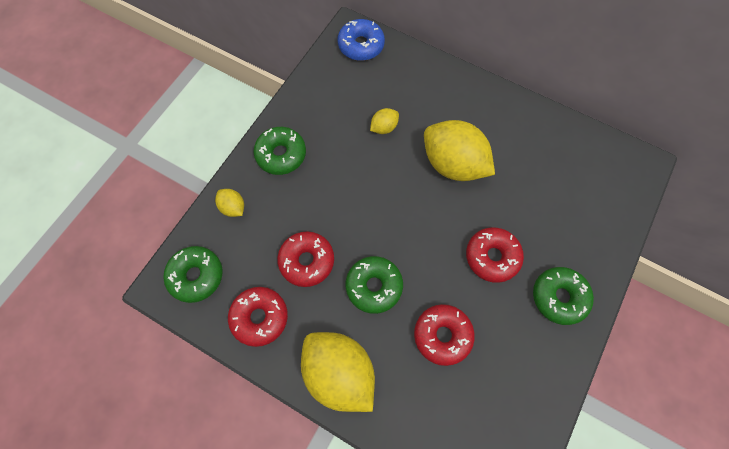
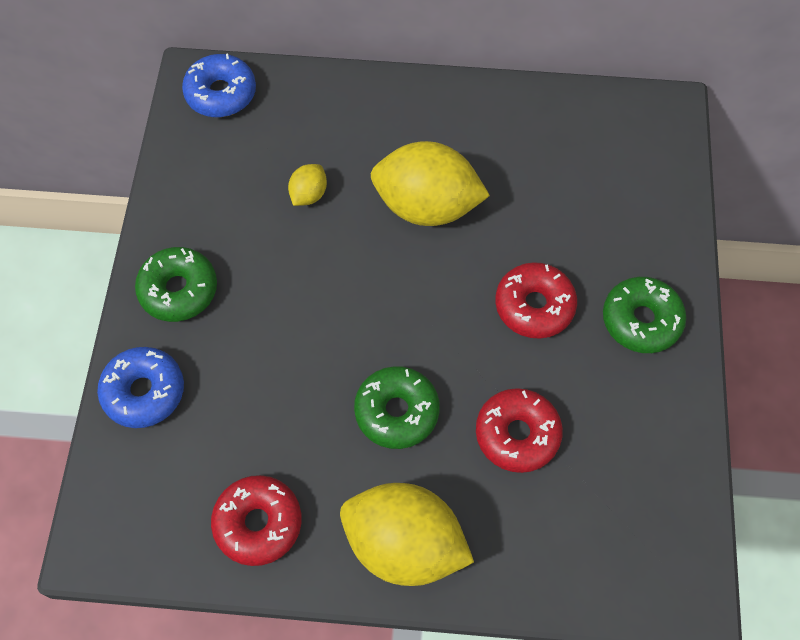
camera: 25 degrees left, 5 degrees down
(196, 276) = (137, 509): green donut -> none
(233, 207) = (144, 392): yellow lemon -> blue donut
(307, 261) = (288, 419): red donut -> none

